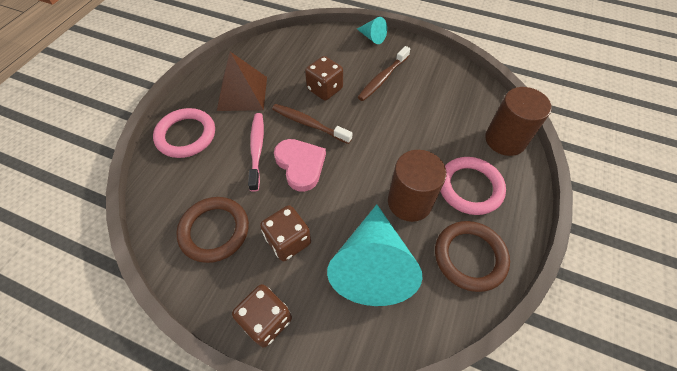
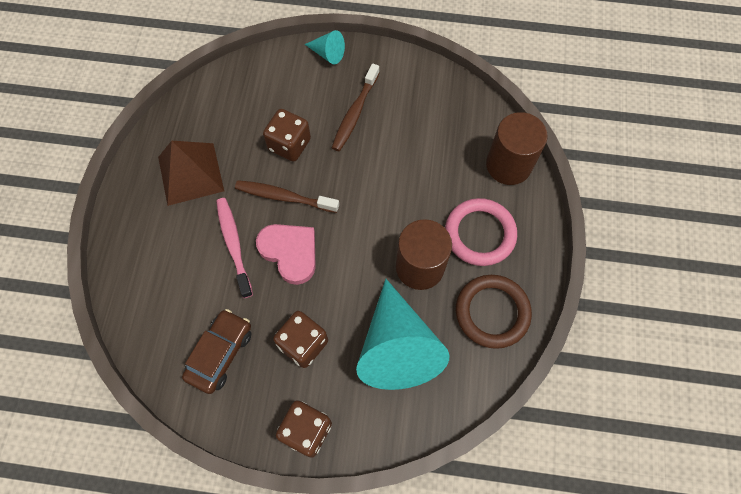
camera: 15 degrees left, 10 degrees up
(186, 135) = (143, 247): pink ring -> none
(214, 231) = (220, 353): brown ring -> brown car

